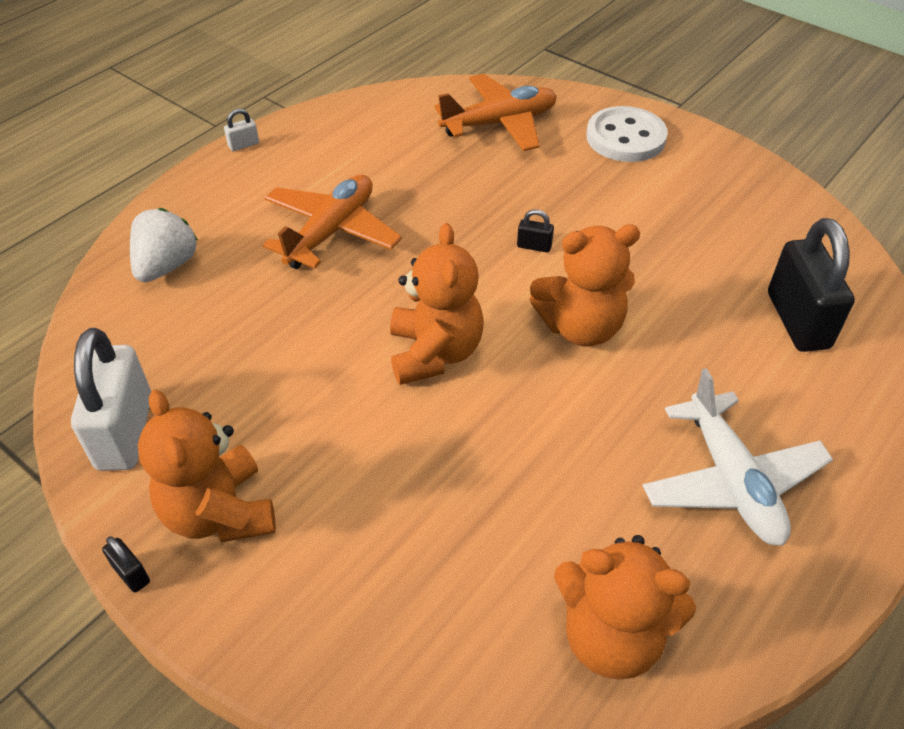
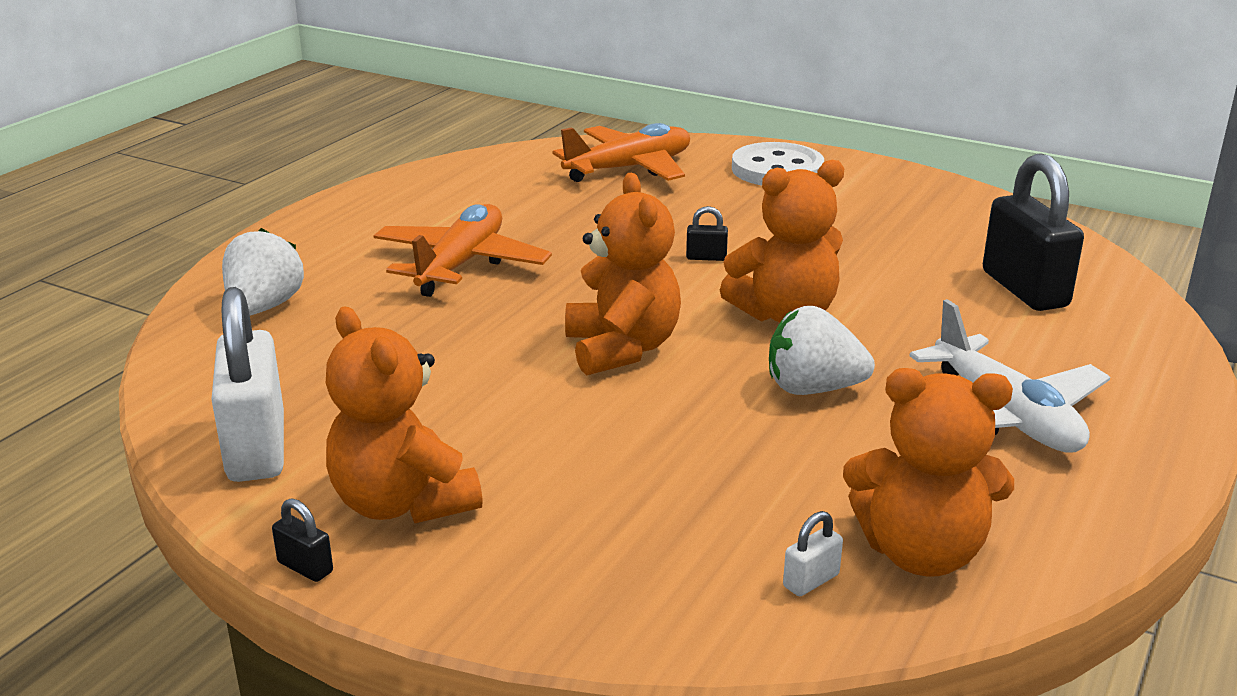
camera: 10 degrees left, 20 degrees down
(243, 145) = (328, 205): white padlock -> white padlock (811, 581)
(578, 424) = (813, 389): none -> white strawberry

